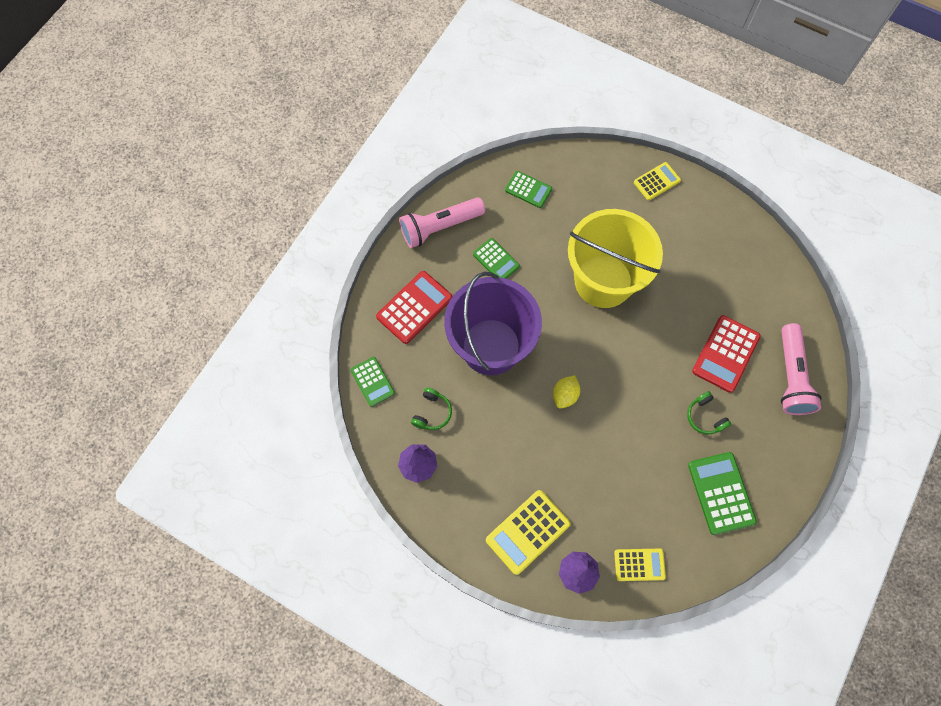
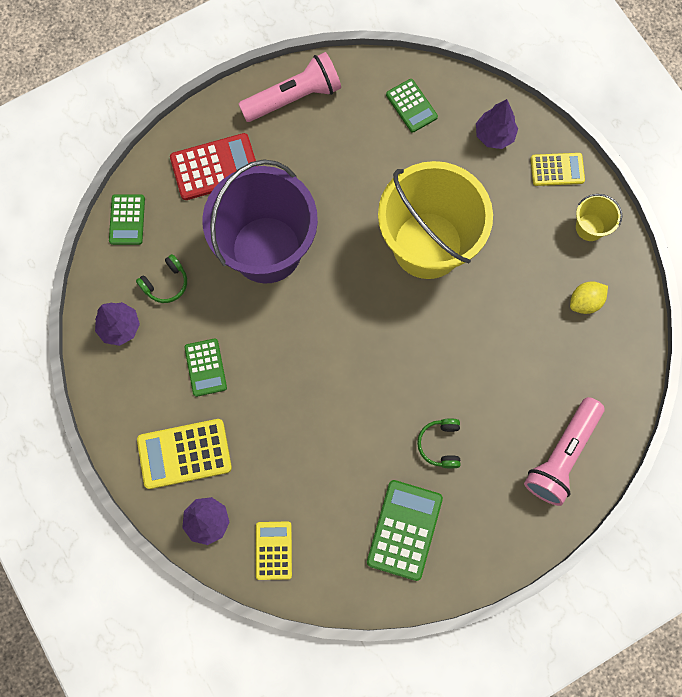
camera: 30 degrees right, 5 degrees up
(440, 227) = (293, 97): pink flashlight -> pink flashlight turned 150 degrees clockwise
(496, 260) = (329, 163): green calculator -> green calculator (205, 367)
(565, 395) = (309, 341): yellow lemon -> yellow lemon (585, 302)
(599, 180) = (494, 135): none -> purple tree
(639, 564) = (274, 550): yellow calculator -> yellow calculator turned 120 degrees counterclockwise
(704, 209) = (590, 227): none -> yellow bucket
(725, 354) = (507, 392): red calculator -> none

